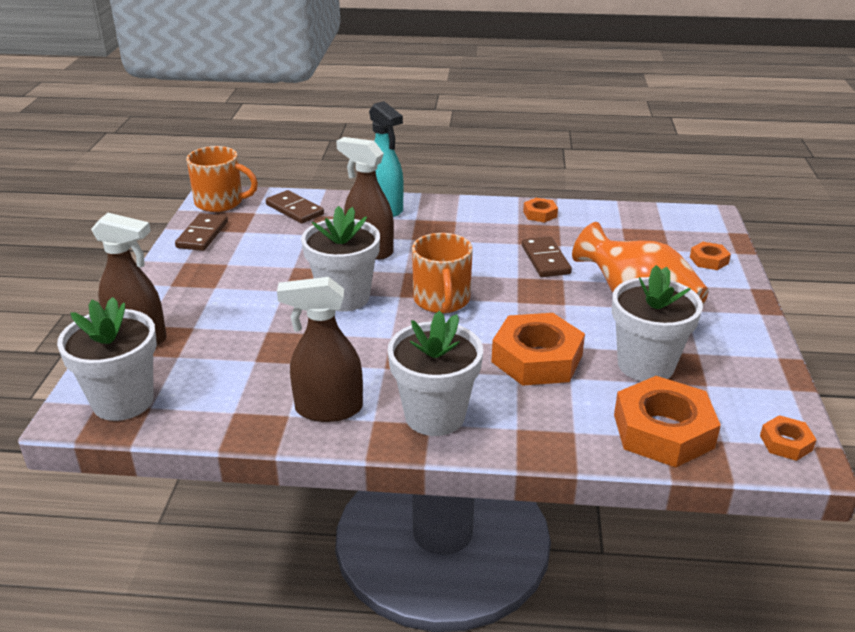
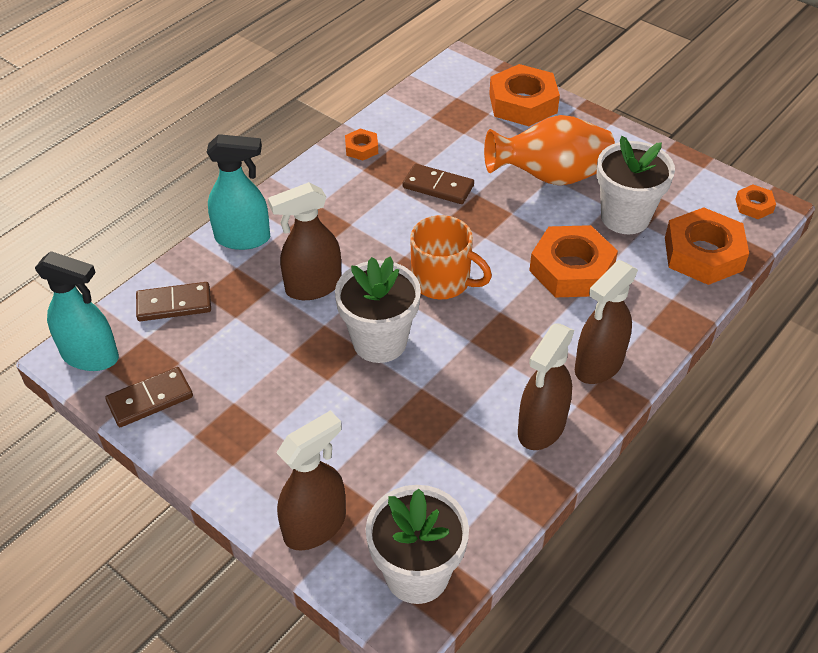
camera: 55 degrees left, 15 degrees up
(202, 235) = (150, 399): brown domino -> brown domino turned 75 degrees counterclockwise
(220, 202) = (91, 356): orange mug -> turquoise spray bottle
(435, 415) = (598, 365): white flower pot -> brown spray bottle
(709, 260) = (523, 103): orange nut -> orange nut, size x2.07

